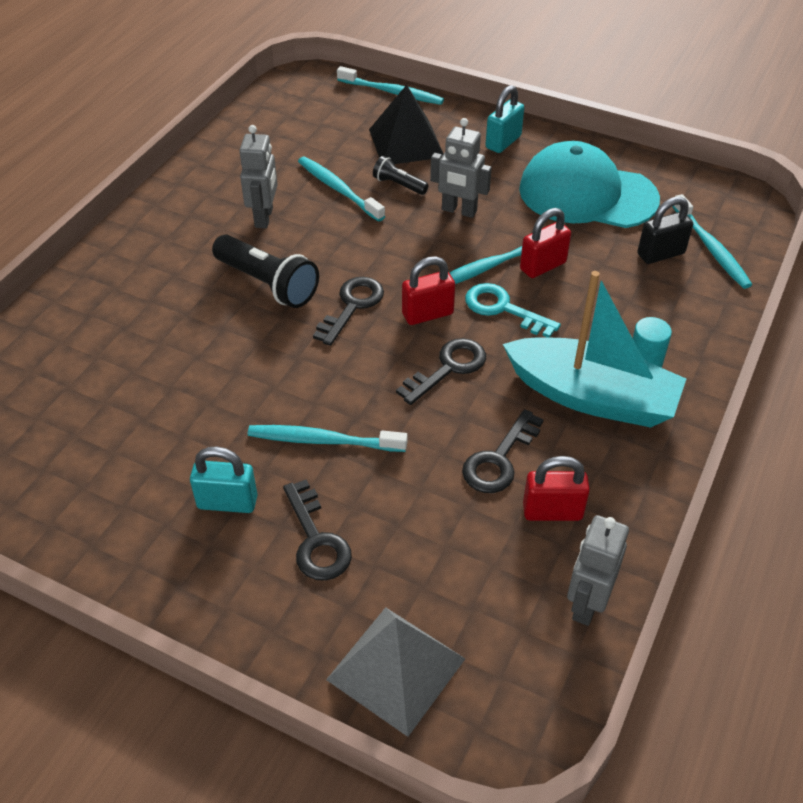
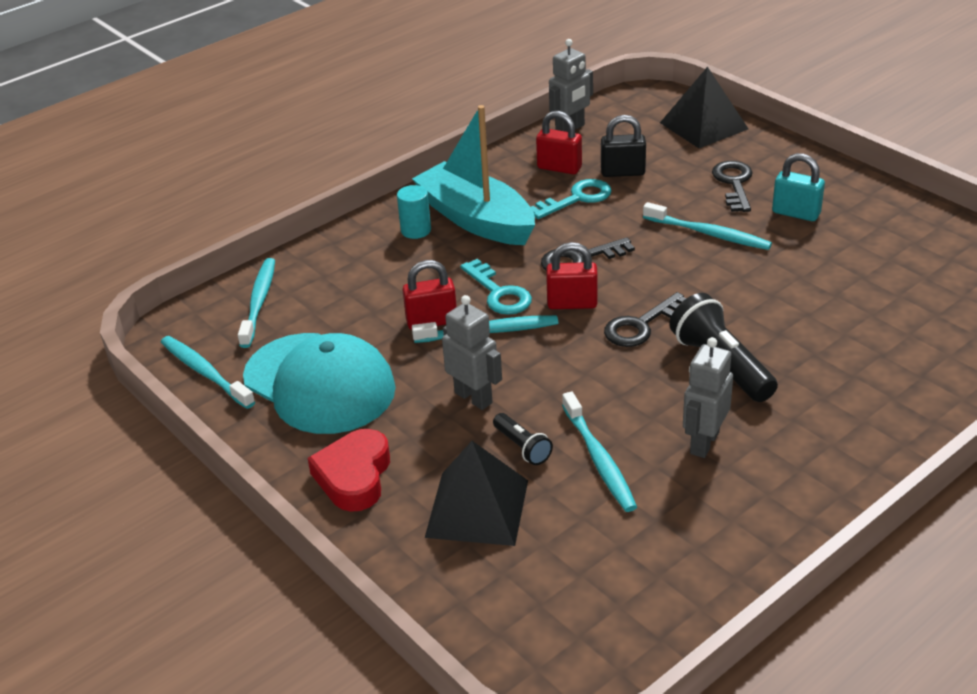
camera: 155 degrees left, 10 degrees down
(392, 92) = (443, 609): turquoise toothbrush -> turquoise toothbrush (205, 372)
(396, 669) = (703, 125): grey pyramid -> black pyramid
(499, 459) = (577, 198): black key -> turquoise key
(503, 142) = (354, 476): turquoise padlock -> red heart
(660, 254) = (310, 307): black padlock -> black padlock (623, 172)

